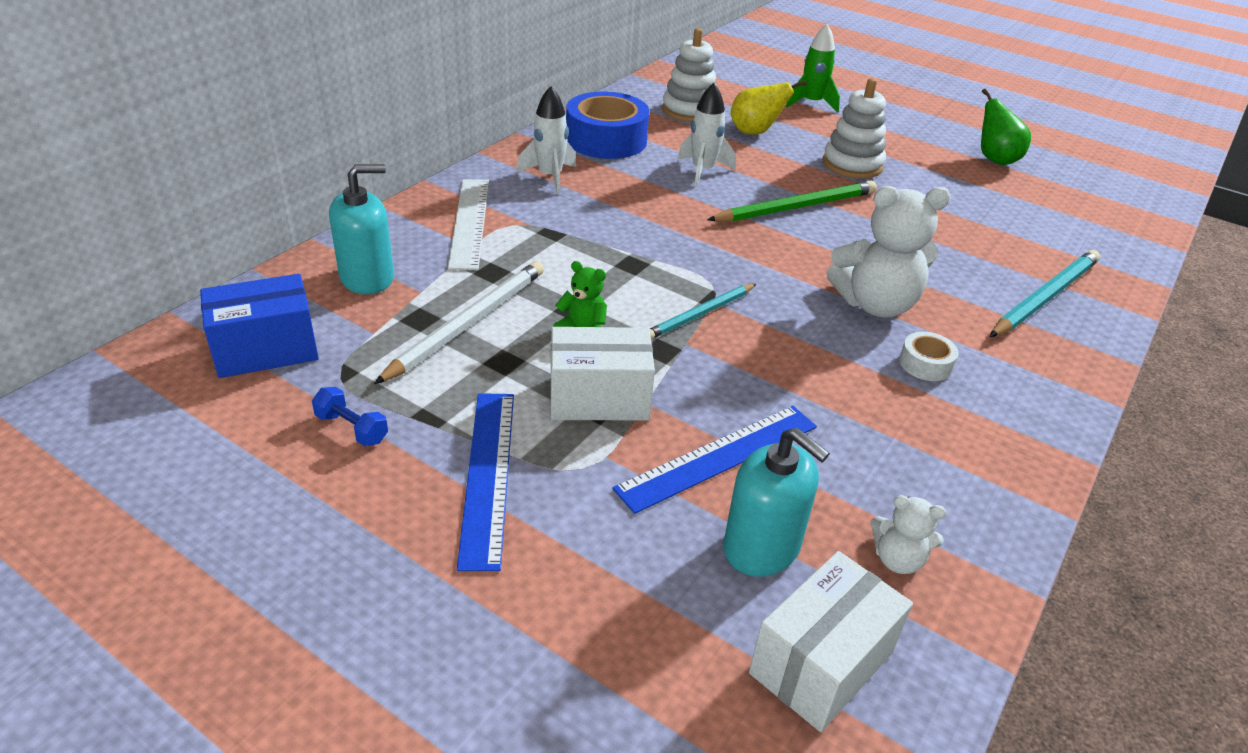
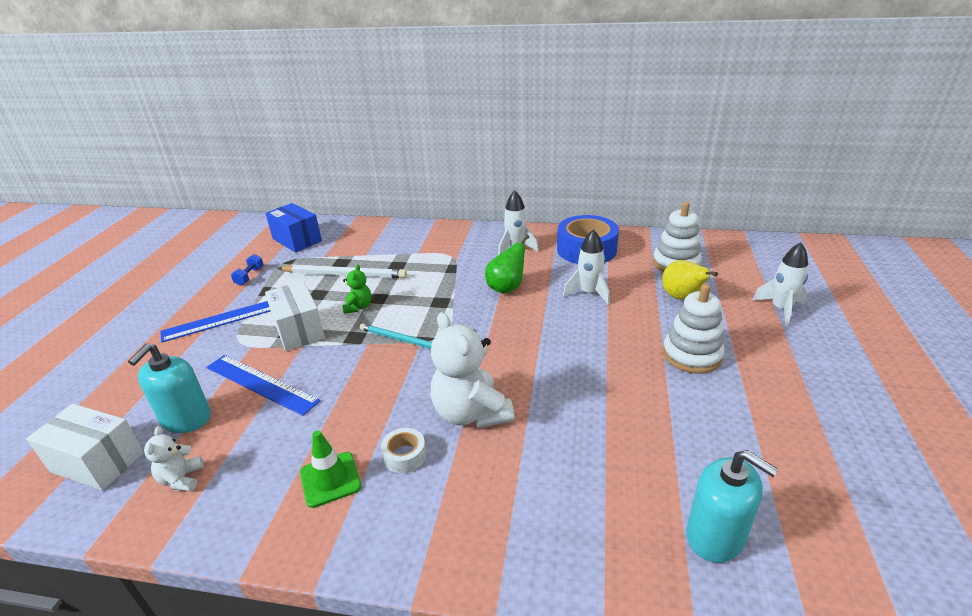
camera: 70 degrees right, 5 degrees down
(367, 278) = (367, 239): turquoise soap dispenser -> turquoise soap dispenser (715, 536)
(470, 222) = (441, 244): white ruler -> none
(796, 207) = (581, 344): green pencil -> none
(811, 103) = (780, 309): green rocket -> white rocket
(944, 425) = (330, 479): none -> green traffic cone
(995, 159) = (838, 445): green pear -> green pear (506, 288)
(1045, 297) = (569, 522): turquoise pencil -> none

